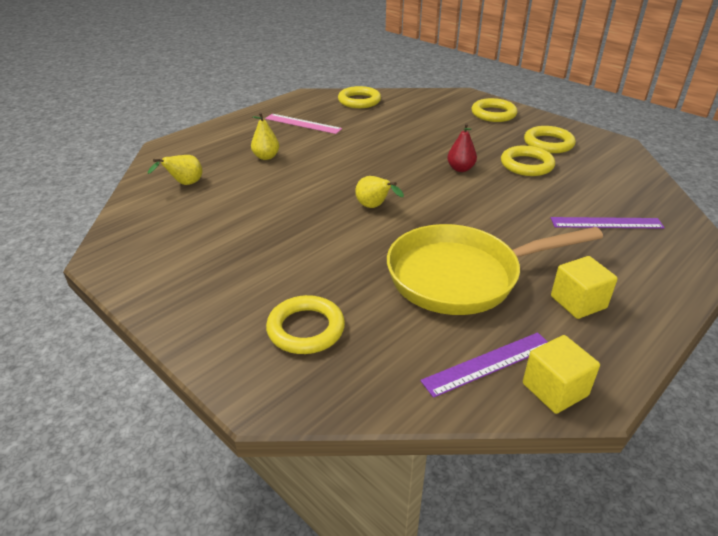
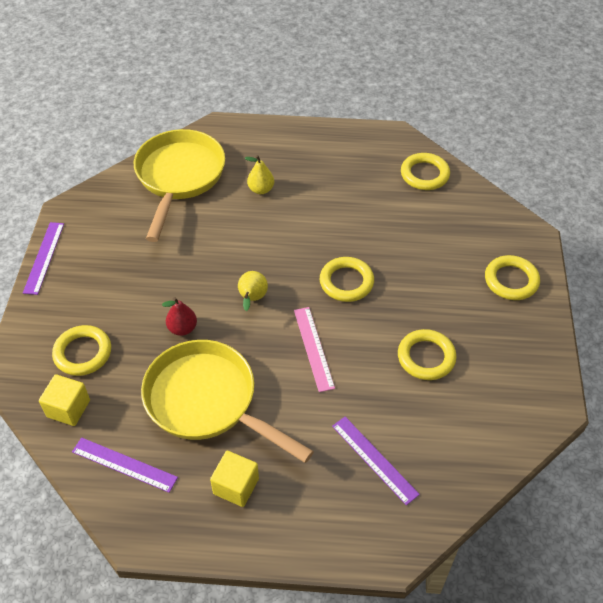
camera: 50 degrees right, 15 degrees up
(137, 300) = (44, 257): none -> purple ruler
(184, 184) = (179, 177): yellow pear -> yellow pan
(303, 124) = (338, 170): pink ruler -> pink ruler (313, 348)
(460, 169) = (369, 316): red pear -> red pear (182, 328)
(548, 143) = (490, 353): yellow ring -> yellow ring (346, 282)
(555, 389) = (127, 512): yellow cube -> yellow cube (68, 408)

